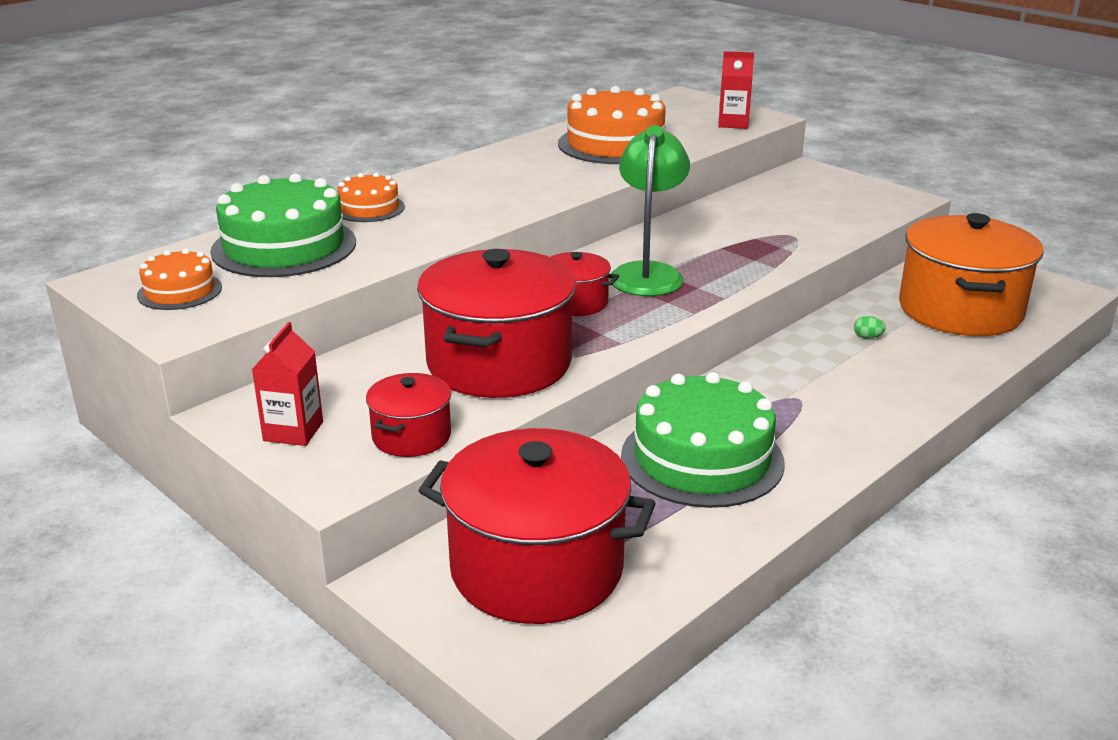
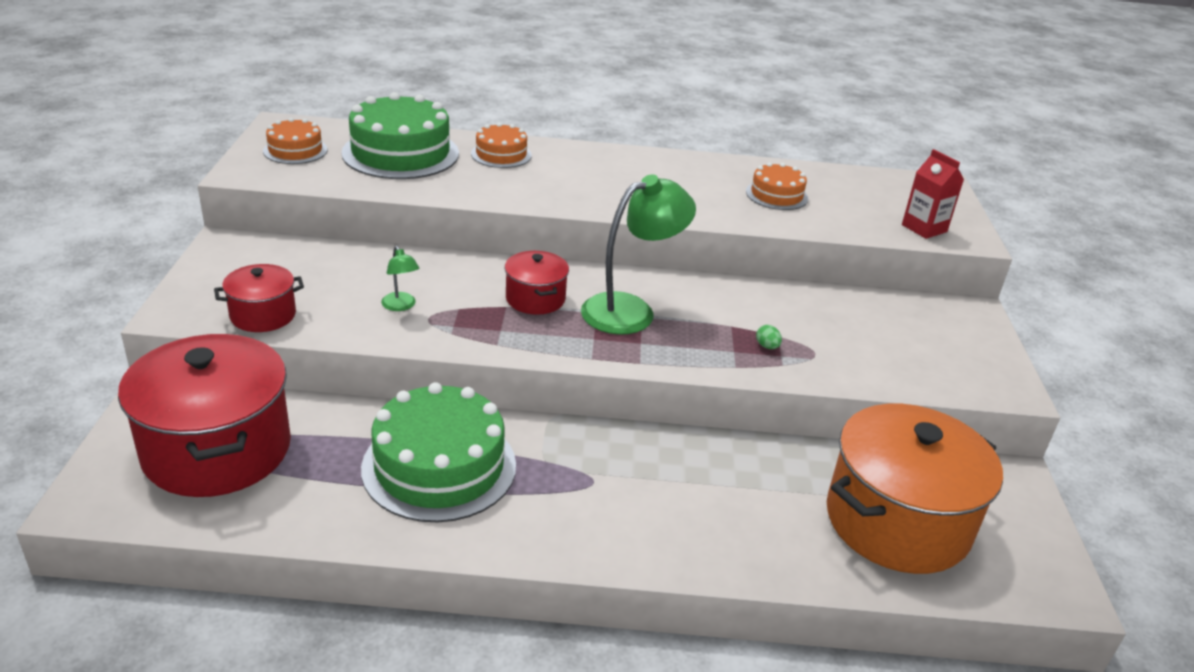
camera: 45 degrees right, 5 degrees up
(293, 431) = (226, 271): red carton -> none
(499, 363) = (401, 306): red pot -> green lamp
(615, 144) = (776, 195): orange cake -> orange cake, size x0.53
(867, 337) = (757, 481): green egg -> green egg (767, 346)

